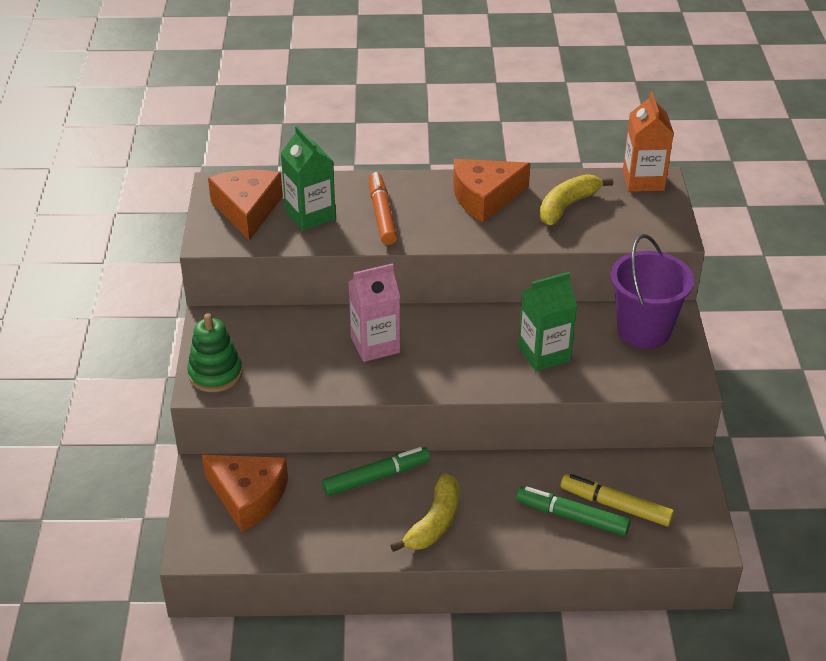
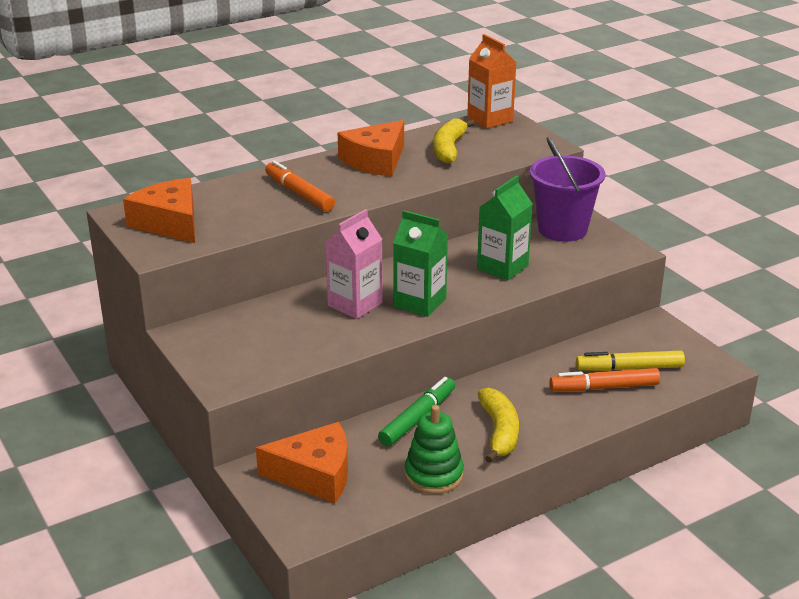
camera: 30 degrees left, 10 degrees down
(215, 374) = (227, 370): green stacking toy -> green stacking toy (434, 475)
(310, 215) = (234, 211): green carton -> green carton (420, 303)
(572, 517) = (604, 388): green marker -> orange marker

